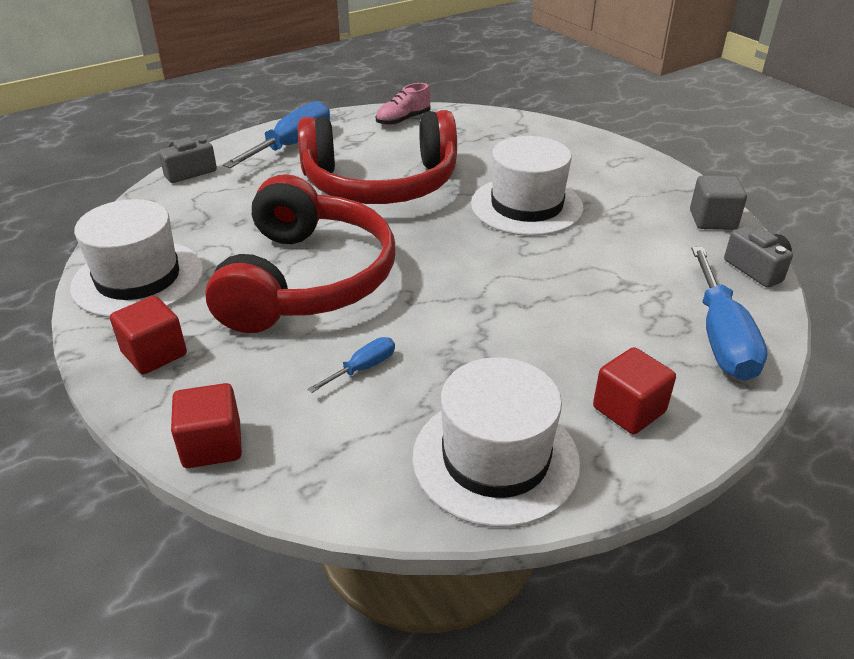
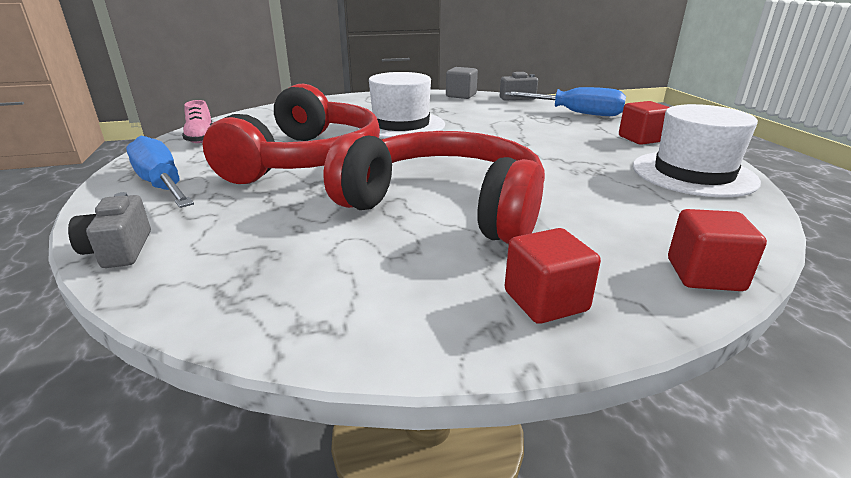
camera: 70 degrees left, 10 degrees down
(138, 278) = (367, 306): white hat -> none
(363, 368) = (591, 199): blue screwdriver -> none

